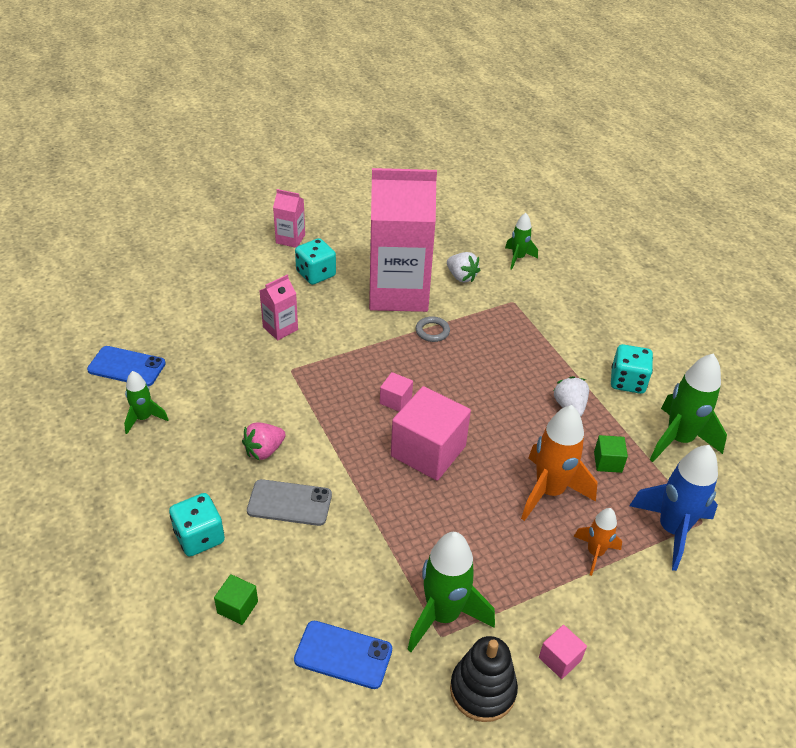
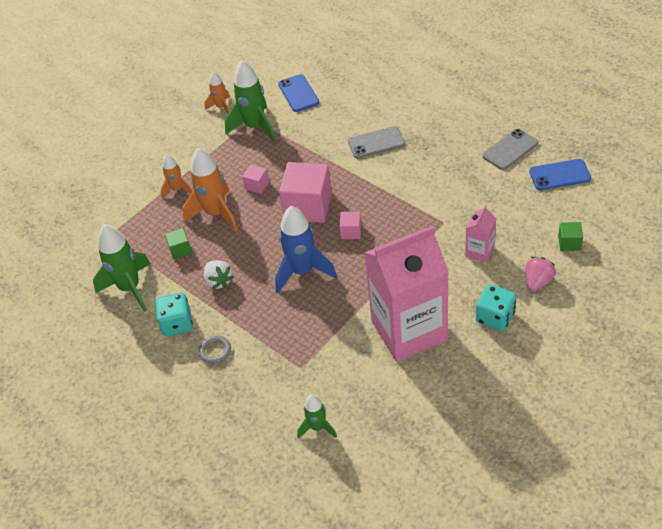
camera: 165 degrees right, 5 degrees up
(144, 418) = (510, 149): green rocket -> grey phone
(199, 537) = (413, 108): turquoise dice -> none
(237, 607) = (366, 89): green cube -> green cube (569, 243)
(264, 450) = (415, 163): pink strawberry -> pink strawberry (537, 281)
(290, 239) = (552, 348): pink carton -> none
(343, 655) = (298, 93): blue phone -> blue phone turned 75 degrees clockwise
(432, 331) = (356, 302): grey ring -> grey ring (215, 351)
(461, 277) = (362, 375): white strawberry -> none
(482, 690) = (221, 107): black stacking toy -> orange rocket
(560, 659) = (185, 133): pink cube -> pink cube (257, 185)
(671, 530) = (130, 222): blue rocket -> blue rocket (302, 271)

